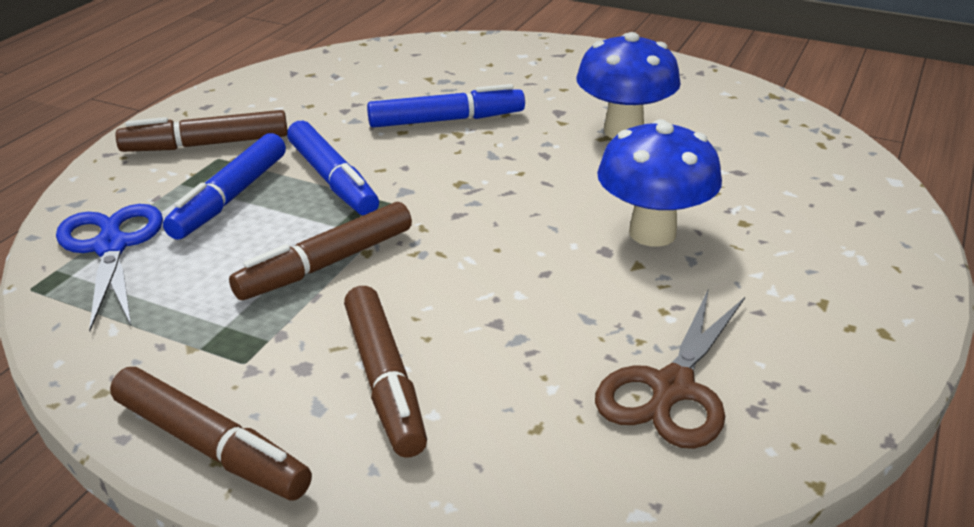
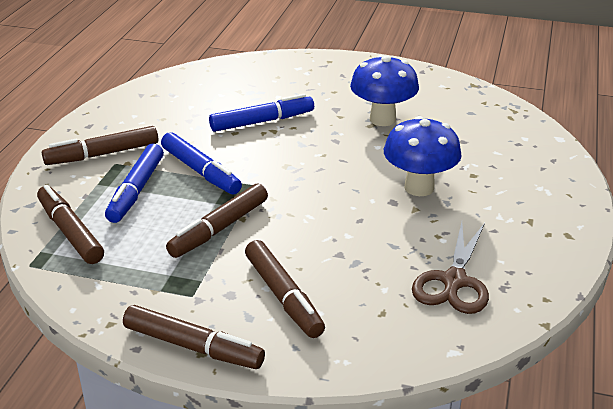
camera: 10 degrees left, 0 degrees up
(111, 246) = (70, 232): blue scissors -> brown marker

